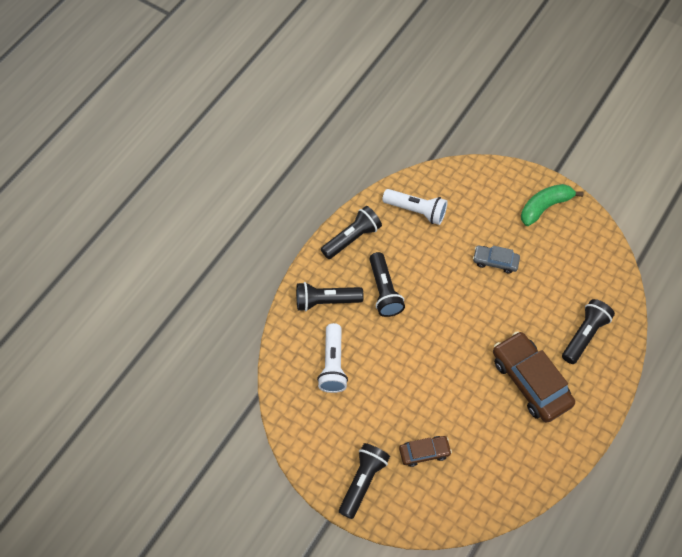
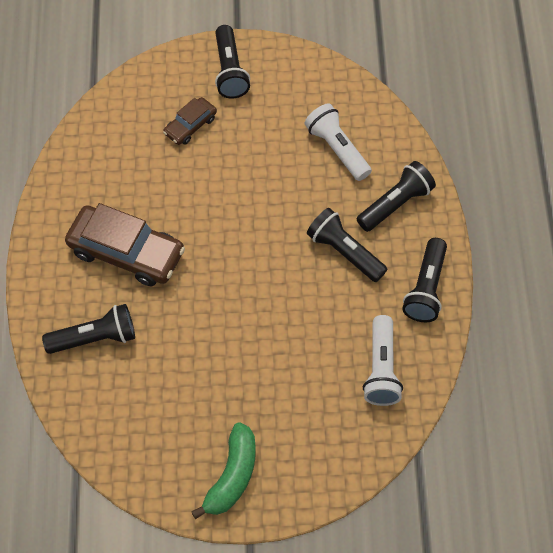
camera: 145 degrees right, 0 degrees up
(416, 211) = (381, 369): white flashlight -> white flashlight turned 75 degrees counterclockwise
(495, 261) = (247, 363): grey car -> none
(584, 335) = (95, 338): black flashlight -> black flashlight turned 105 degrees counterclockwise

